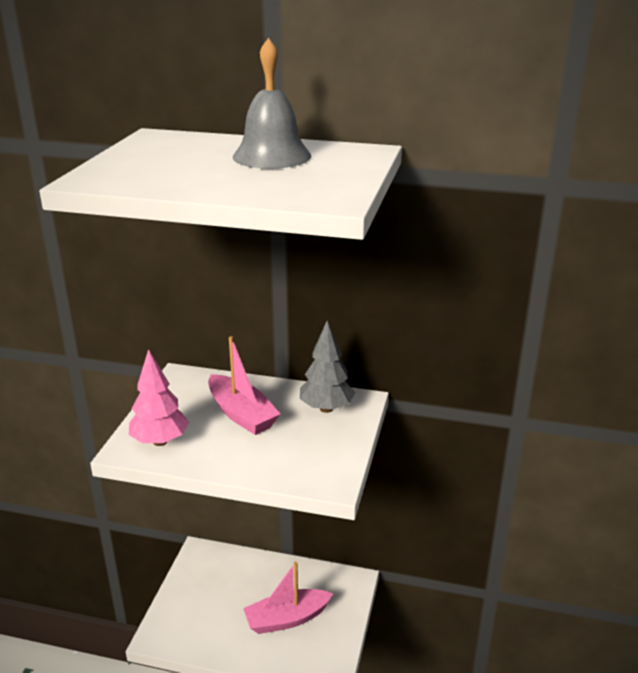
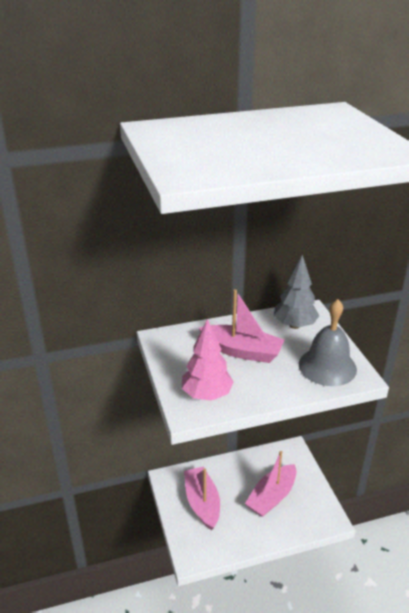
camera: 30 degrees left, 5 degrees up
(211, 591) = (202, 503): none -> pink boat
(272, 156) = (281, 126): grey bell -> grey bell (327, 366)

